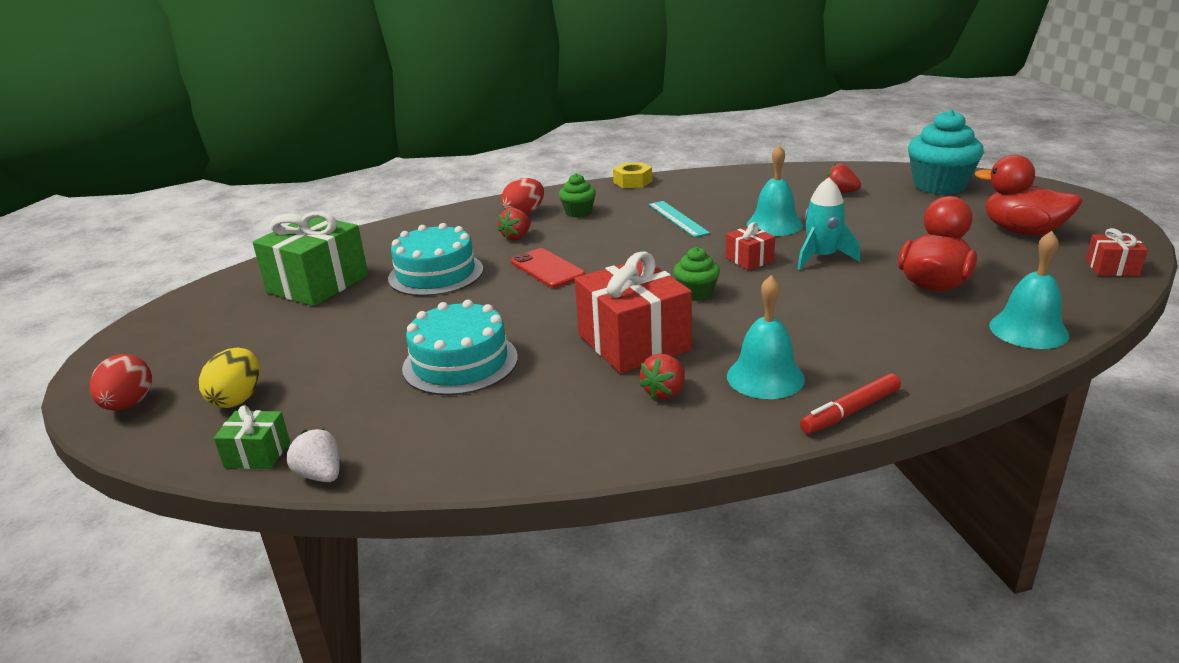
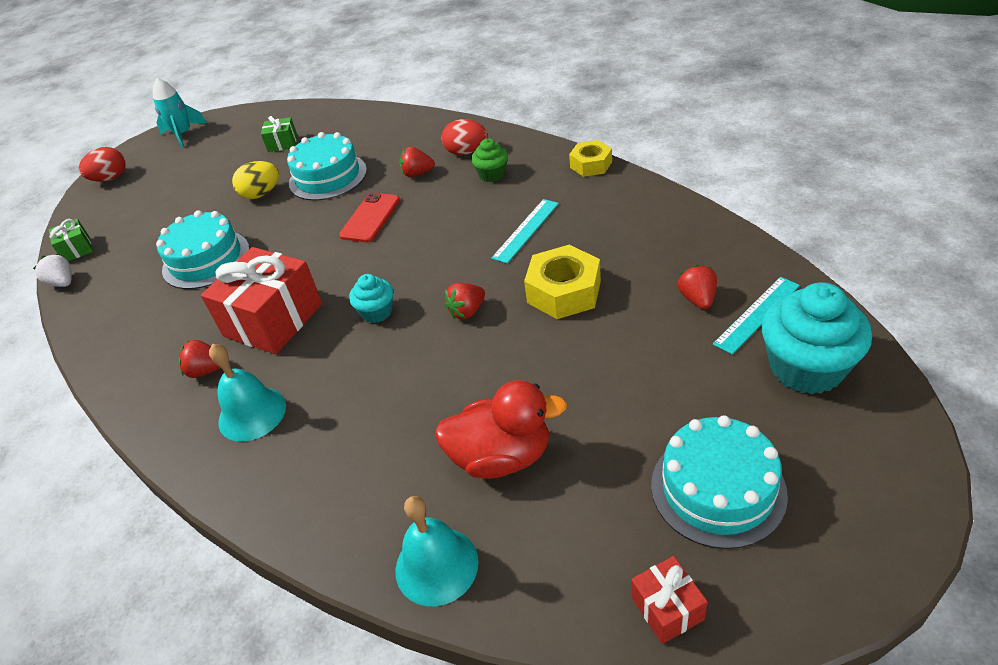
camera: 60 degrees right, 15 degrees up
(237, 399) = (129, 207): yellow egg -> yellow egg (261, 194)
(318, 284) = (282, 143): green gift -> green gift, size x0.48
(320, 475) = (63, 283): white strawberry -> white strawberry turned 60 degrees counterclockwise
(696, 293) = (377, 312): green cupcake -> turquoise cupcake
(749, 259) = (467, 311): red gift -> red strawberry
(774, 224) = (564, 292): turquoise bell -> yellow nut
(821, 257) = (507, 354): turquoise rocket -> turquoise rocket (183, 134)
(850, 411) = (218, 484): red marker -> none
(876, 183) = (757, 314): none -> turquoise ruler
(1022, 231) = (717, 489): red duck -> turquoise cake

